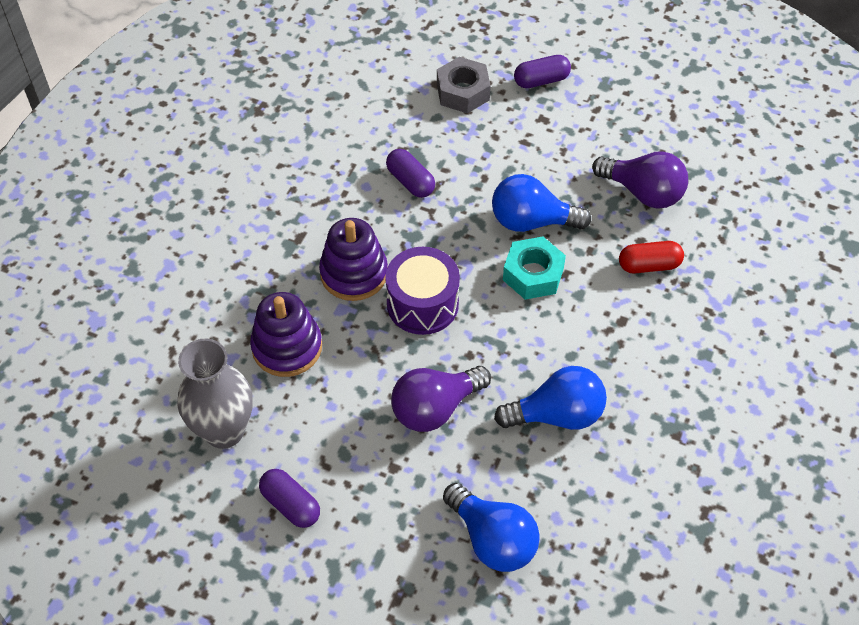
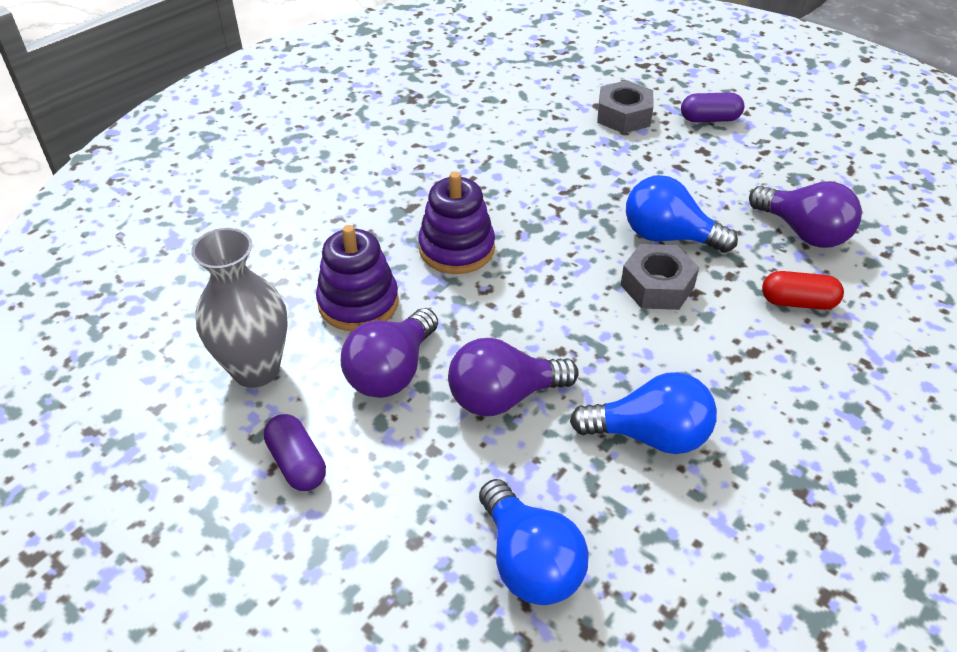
camera: 15 degrees right, 10 degrees down
(338, 406) = (391, 372): none -> purple light bulb
(410, 181) = (545, 179): purple capsule -> none
(422, 304) = (522, 290): purple drum -> none
(533, 274) = (657, 286): turquoise nut -> grey nut

